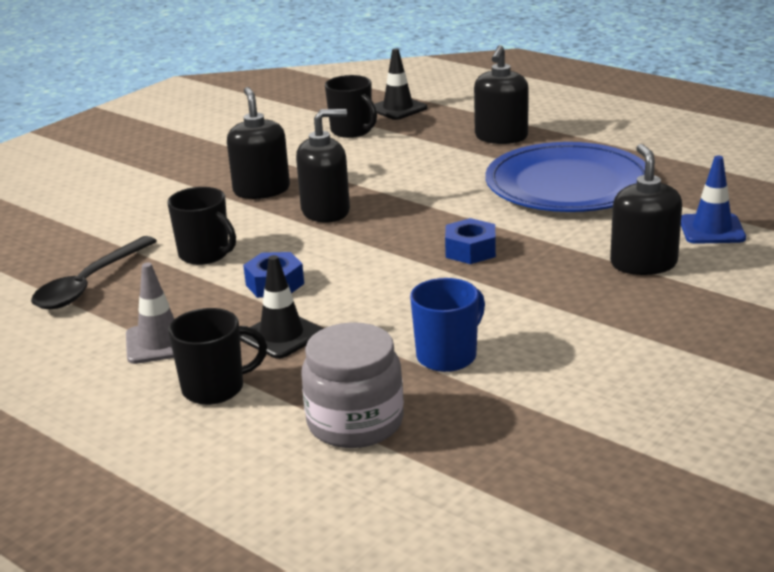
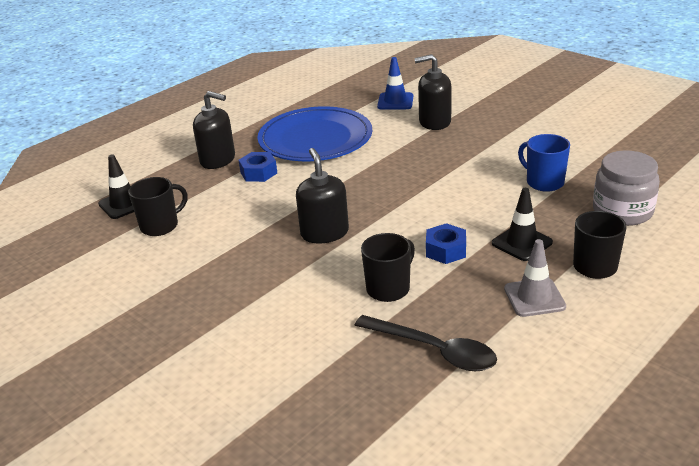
camera: 85 degrees left, 5 degrees up
(261, 190) = (269, 268): black soap dispenser -> none
(470, 250) = (406, 174): blue nut -> blue nut (258, 173)

